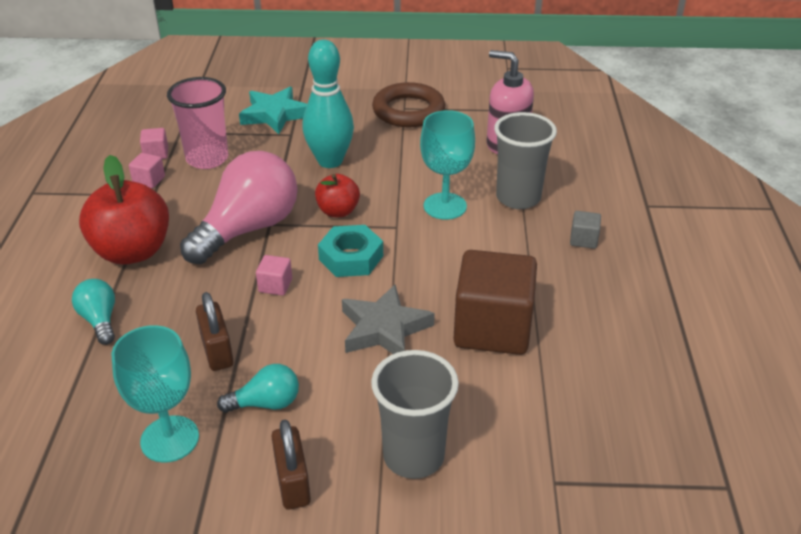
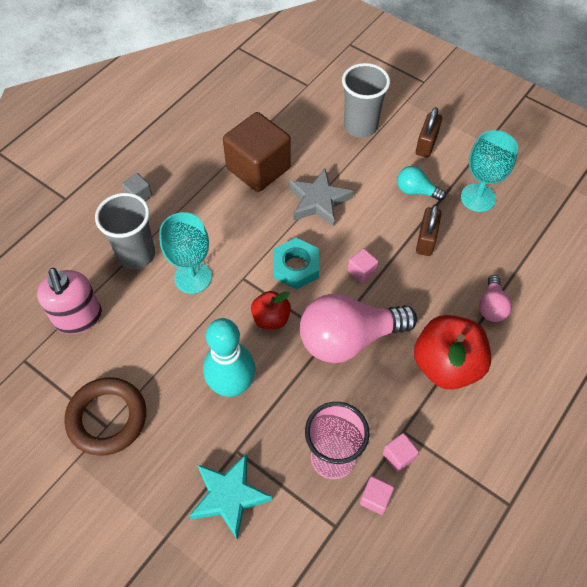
camera: 145 degrees left, 20 degrees up
(100, 320) = (491, 306): turquoise light bulb -> pink light bulb

